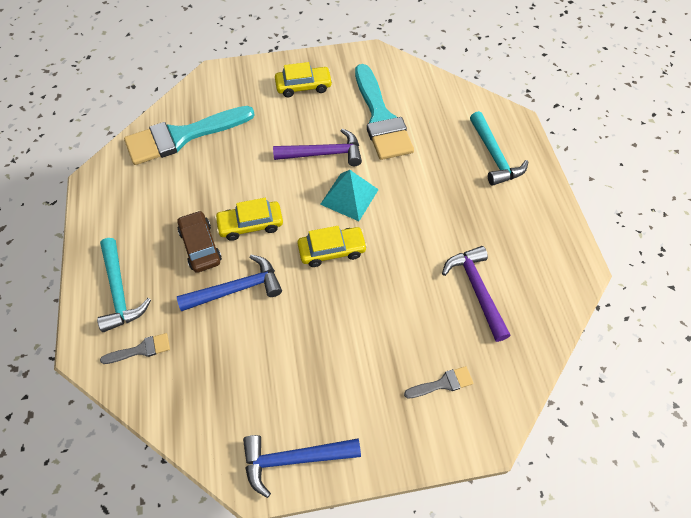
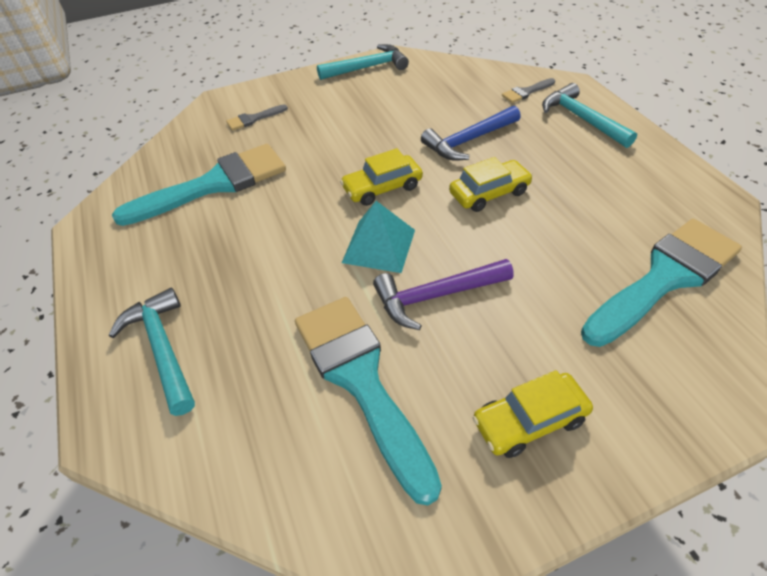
camera: 170 degrees right, 10 degrees down
(200, 246) = (531, 164): brown car -> none
(293, 459) = (367, 67): blue hammer -> turquoise hammer
(476, 290) = (215, 184): purple hammer -> turquoise brush

